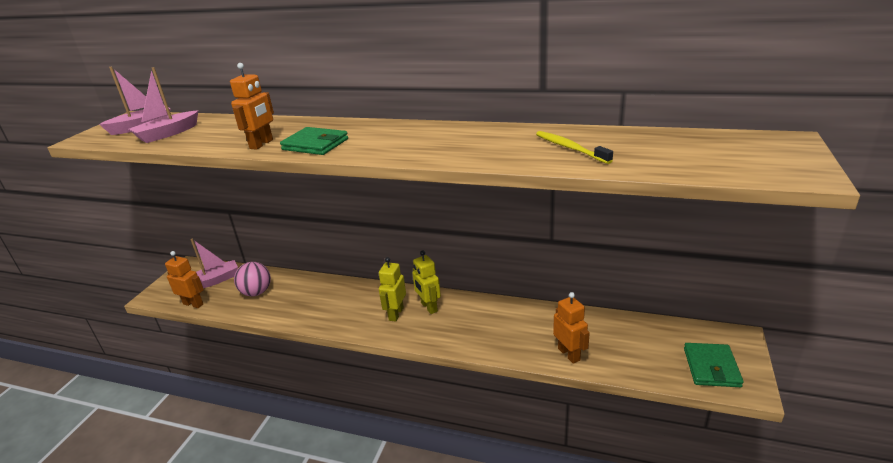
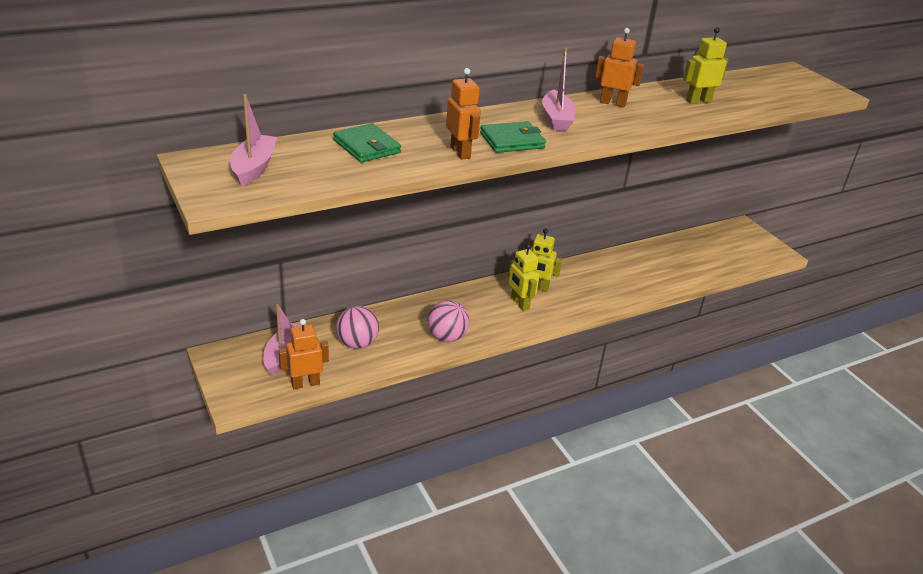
camera: 50 degrees left, 5 degrees up
(167, 134) = (318, 167): pink boat -> pink boat (556, 119)
(309, 314) = (447, 337): none -> pink ball
(569, 354) = (674, 277): orange robot -> orange robot (612, 103)
(570, 148) = (698, 101): yellow toothbrush -> yellow robot
(711, 367) = (752, 250): green wallet -> green wallet (367, 146)

